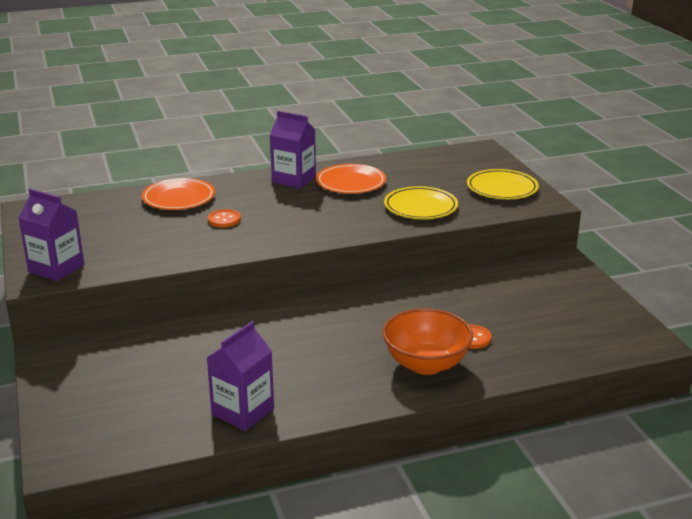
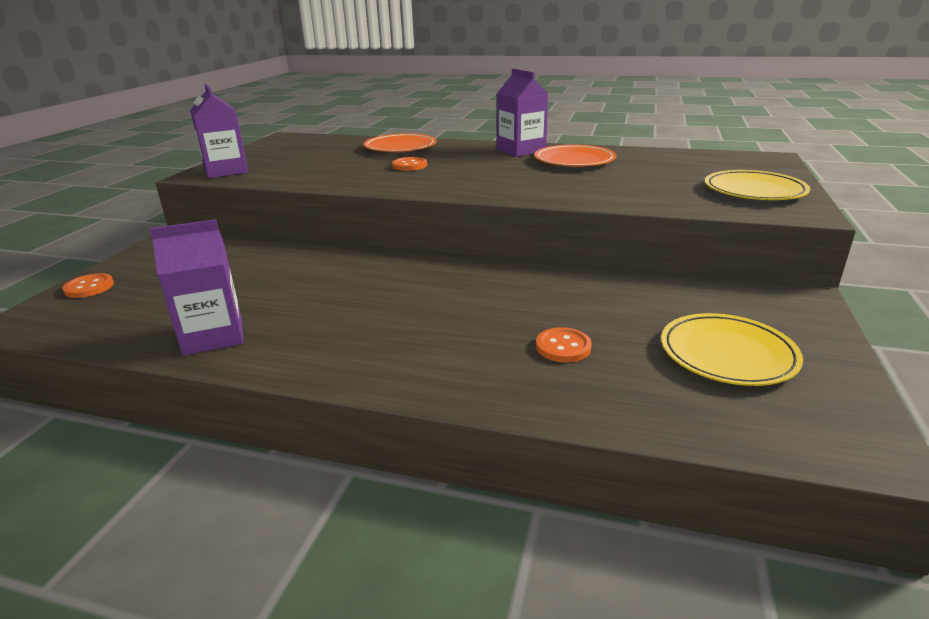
camera: 35 degrees right, 0 degrees up
(61, 416) = (89, 287): none -> orange button
(420, 207) = (623, 189): yellow plate -> yellow plate (727, 354)
(426, 364) = (465, 357): orange bowl -> none

